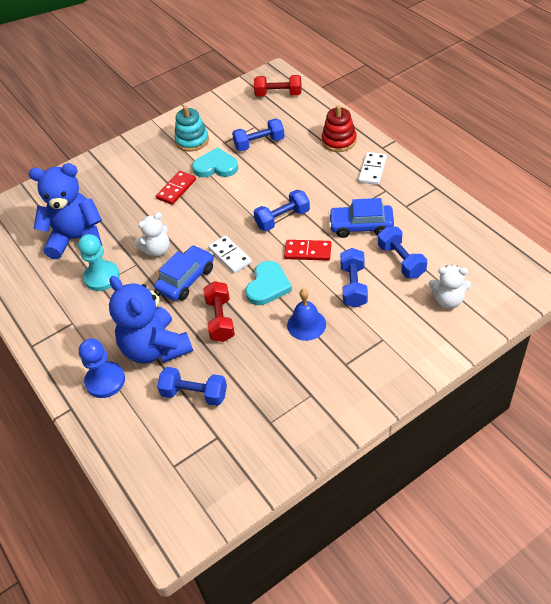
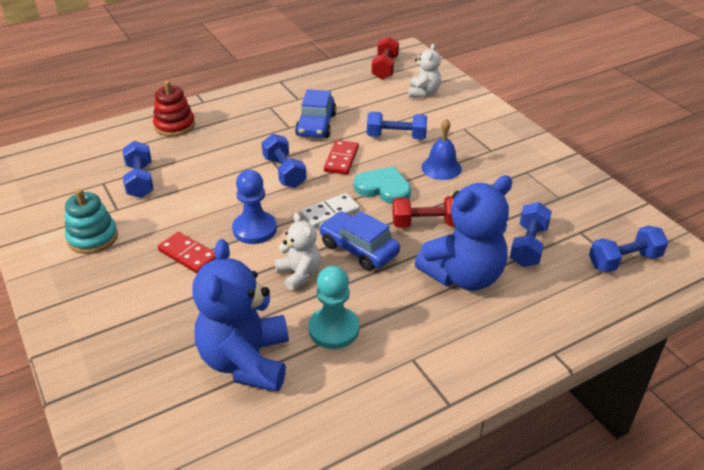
camera: 90 degrees left, 10 degrees down
(105, 381) = (511, 320): blue pawn -> blue pawn (254, 229)
(216, 166) = (162, 218): turquoise heart -> none
(278, 94) = (52, 160): red dumbbell -> red dumbbell (385, 68)
(372, 170) = (235, 110): white domino -> none
(401, 261) = (370, 109): blue dumbbell -> blue dumbbell (624, 261)

